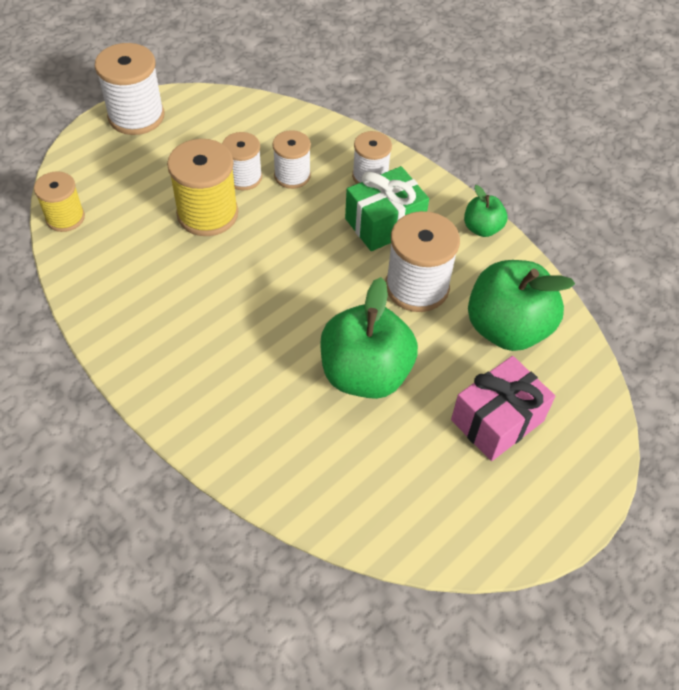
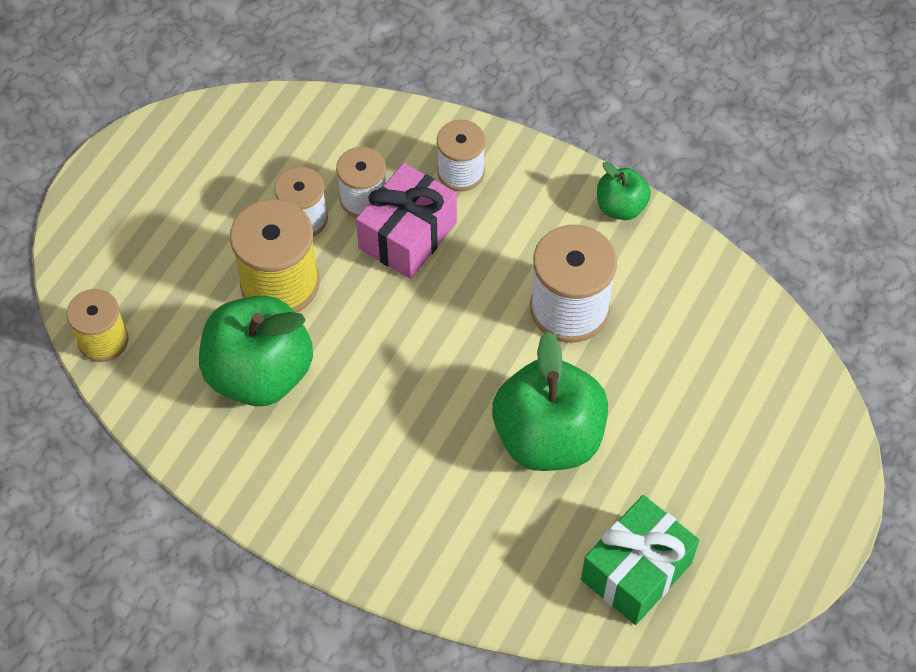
camera: 15 degrees left, 5 degrees up
(136, 116) = (127, 167): white spool -> none
(384, 223) = (501, 234): green gift -> green gift (636, 571)
(497, 420) = (714, 449): pink gift -> pink gift (407, 235)
(507, 328) = (690, 332): green apple -> green apple (259, 373)

